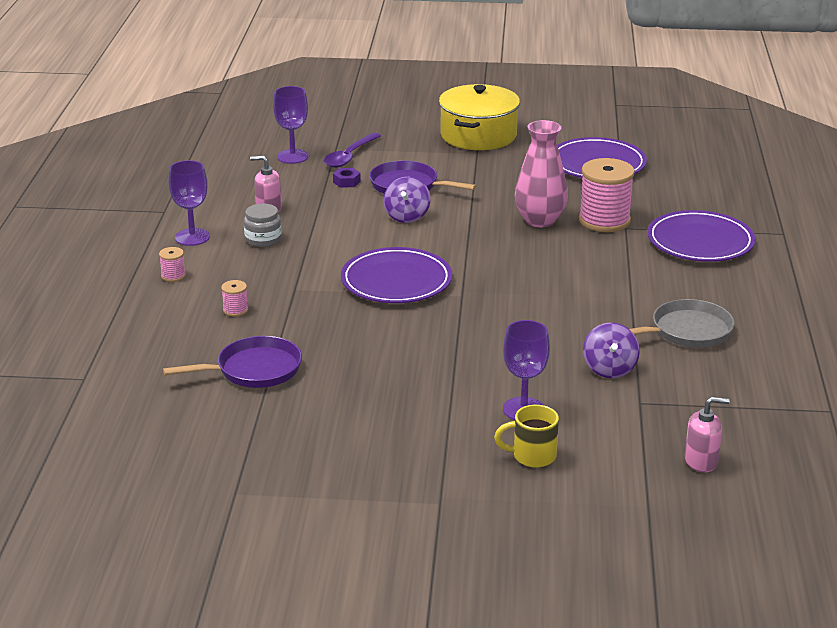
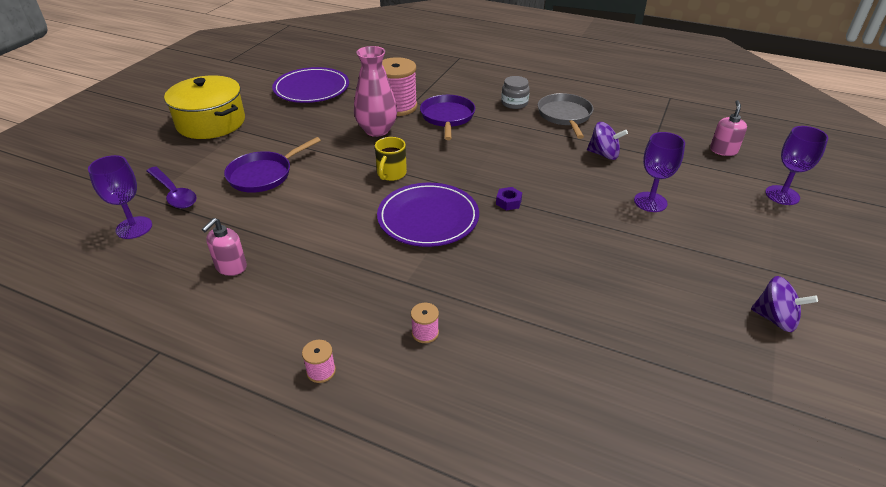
camera: 70 degrees left, 10 degrees up
(192, 237) = (243, 338): purple goblet -> purple goblet (782, 195)
(254, 370) = (549, 342): purple pan -> purple pan (447, 117)
(263, 239) = (291, 283): grey jar -> grey jar (514, 103)
(346, 182) = (222, 206): purple nut -> purple nut (508, 202)
(407, 216) = (318, 188): purple spinning top -> purple spinning top (775, 319)
(532, 456) = (714, 213): yellow mug -> yellow mug (391, 174)
(700, 242) = (452, 83): purple plate -> none

